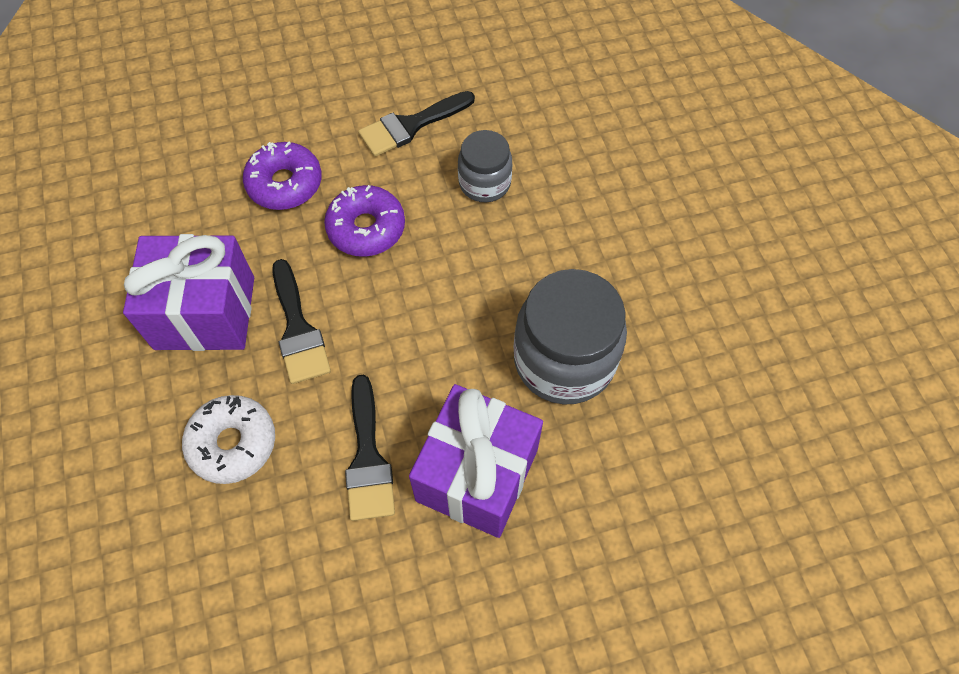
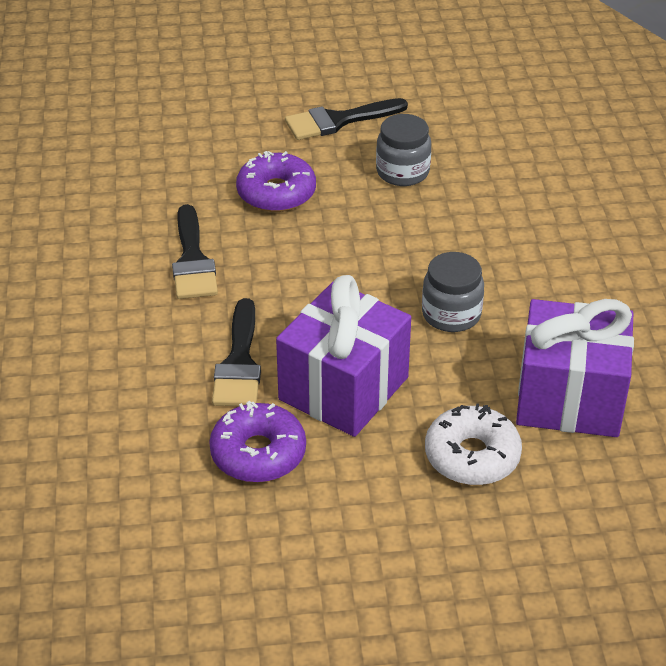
camera: 10 degrees right, 20 degrees down
(205, 313) = (105, 238): purple gift -> purple gift (569, 398)
(233, 443) = (111, 336): white donut -> white donut (472, 456)
(285, 183) = (204, 151): purple donut -> purple donut (258, 453)
(564, 360) = (451, 314): grey jar -> grey jar, size x0.57

